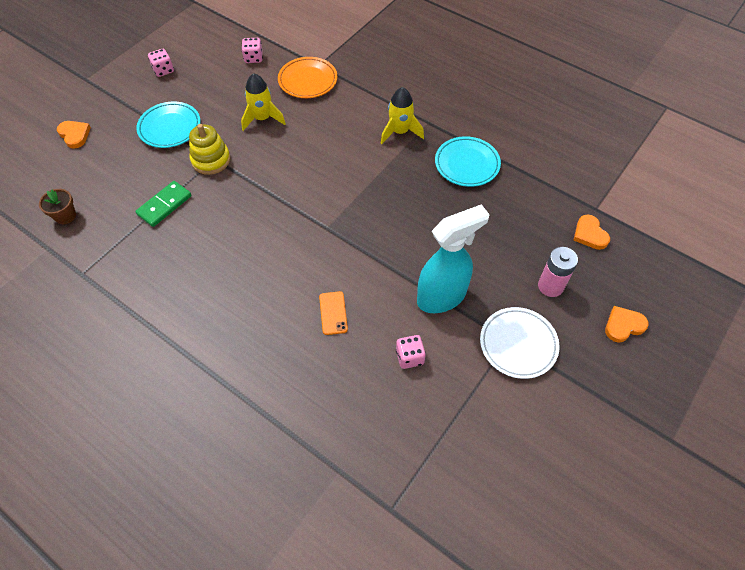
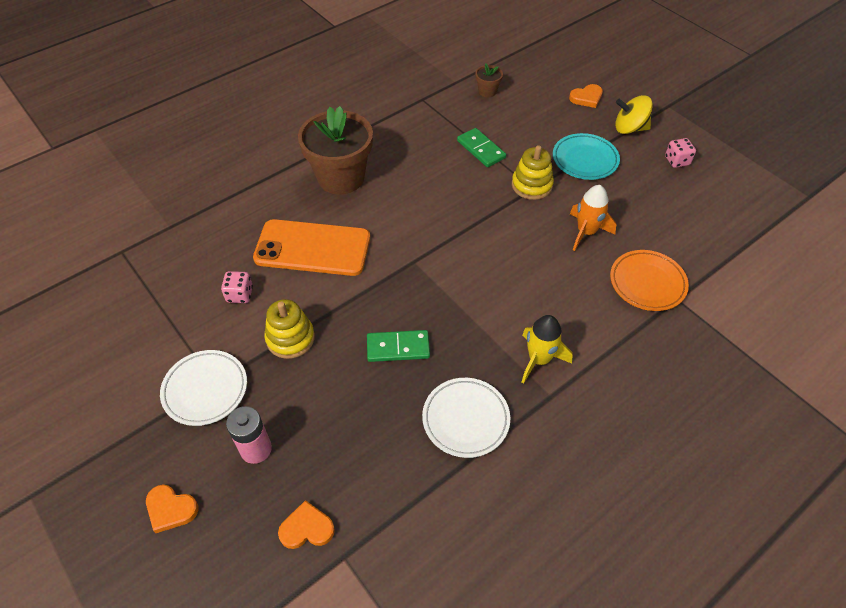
camera: 105 degrees right, 5 degrees down
(121, 101) = (629, 128): none -> yellow spinning top
(226, 318) = (341, 177): none -> brown flower pot
(253, 58) = (694, 238): pink dice -> none
(262, 118) = (586, 232): yellow rocket -> orange rocket
(333, 313) = (312, 248): orange phone -> orange phone, size x2.42
(422, 217) = (398, 348): none -> green domino
(442, 297) = (290, 338): turquoise spray bottle -> yellow stacking toy
(467, 164) = (465, 419): turquoise plate -> white plate
(623, 325) = (171, 509): orange heart -> orange heart turned 120 degrees clockwise

